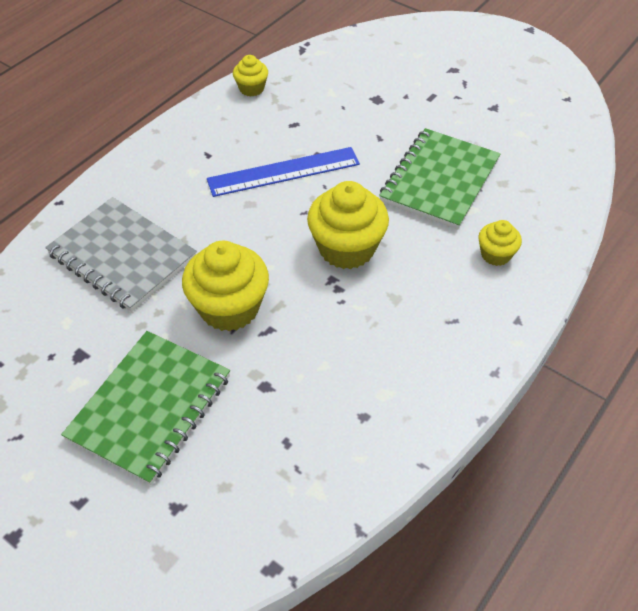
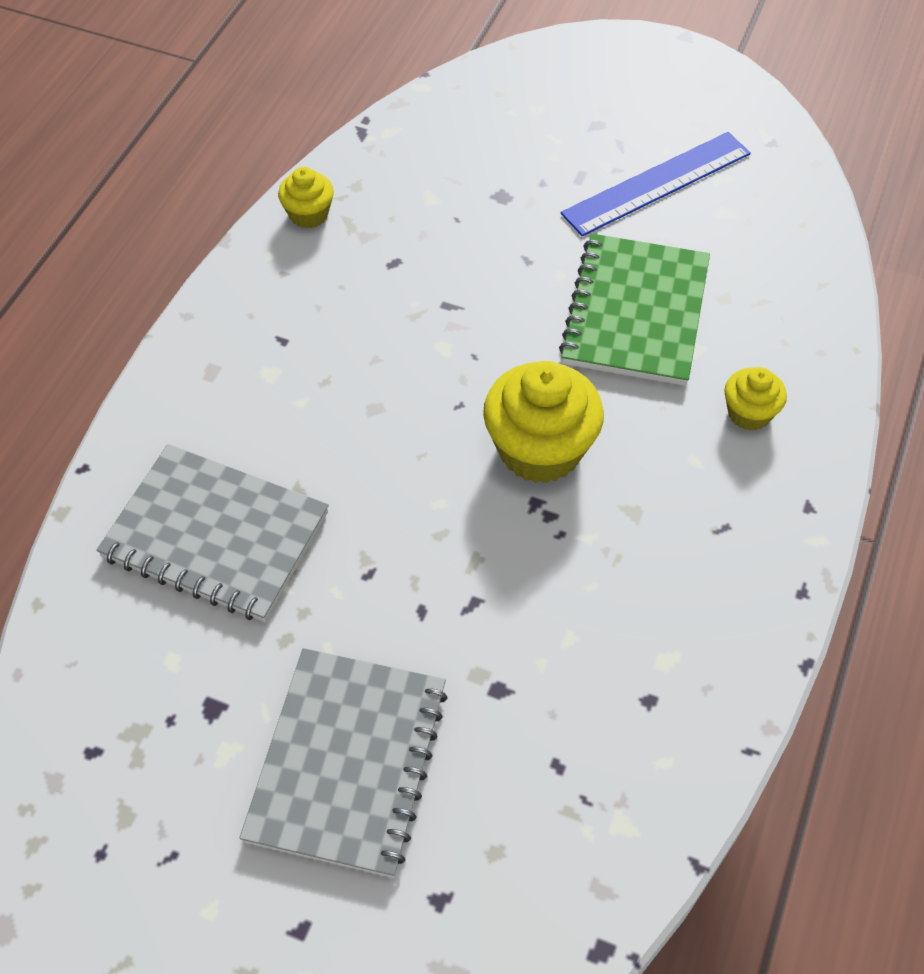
camera: 15 degrees left, 5 degrees up
(150, 407) = (348, 762): green notebook -> grey notebook
(229, 308) = (405, 581): yellow cupcake -> none
(283, 172) = (406, 345): blue ruler -> blue ruler (657, 184)

